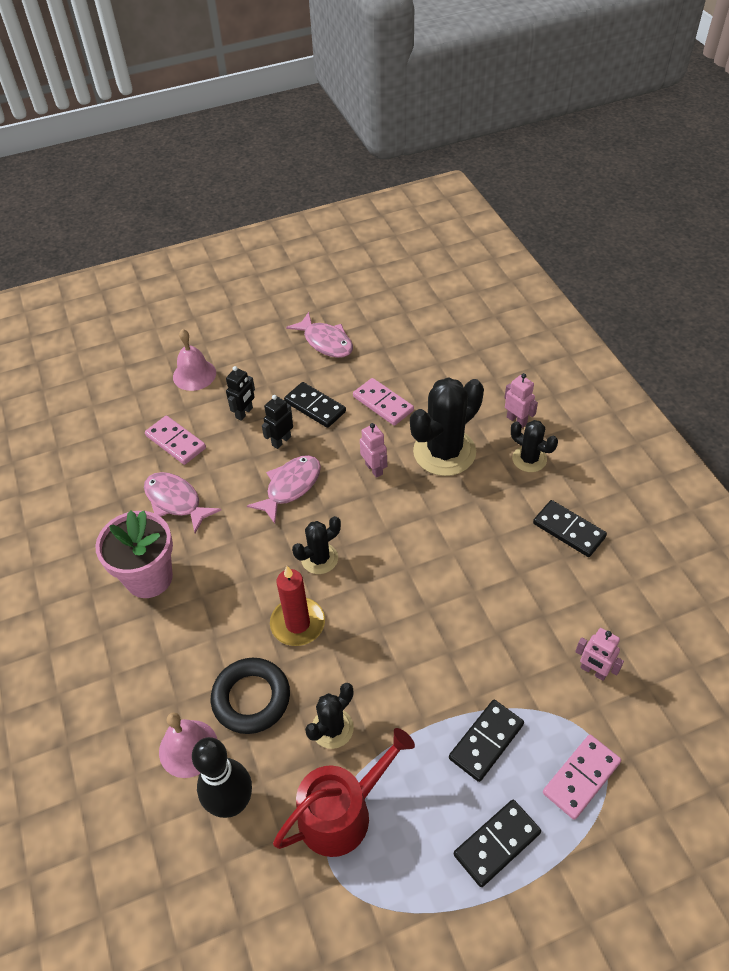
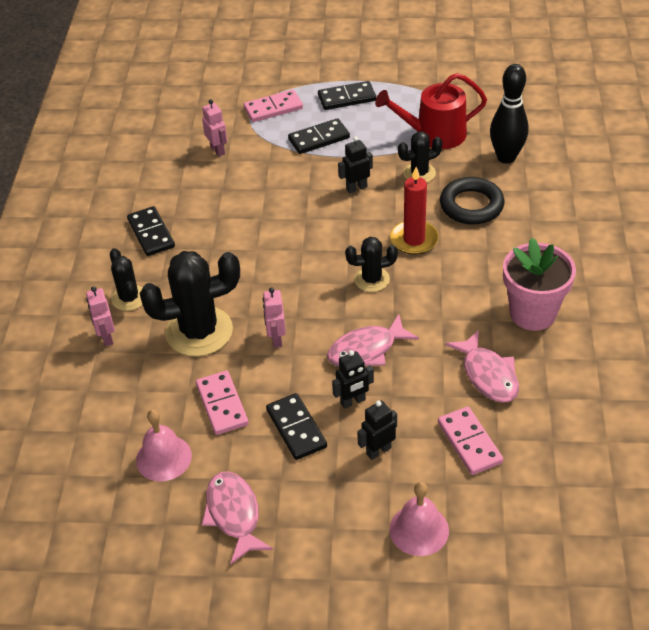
camera: 155 degrees left, 5 degrees down
(188, 748) = (528, 192): pink bell -> pink bell (163, 458)
(395, 674) = (356, 188): none -> black robot

